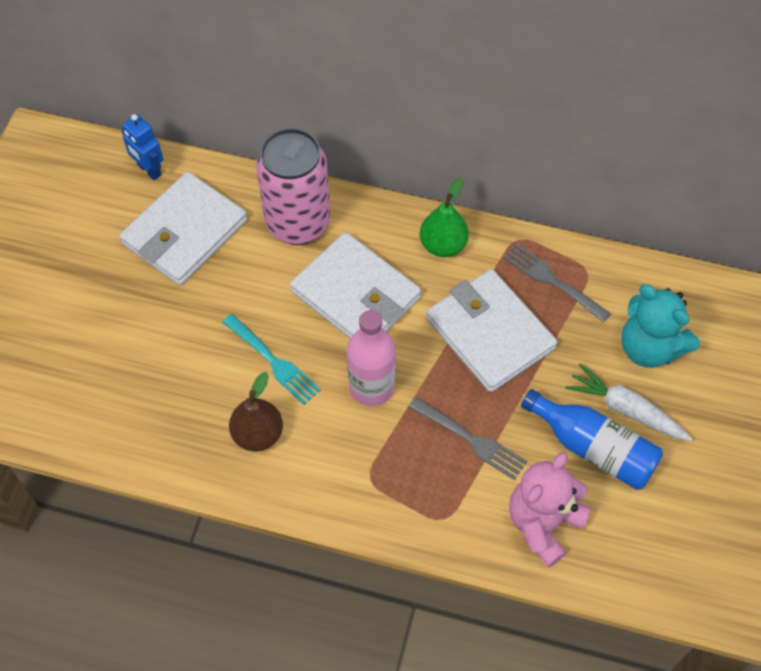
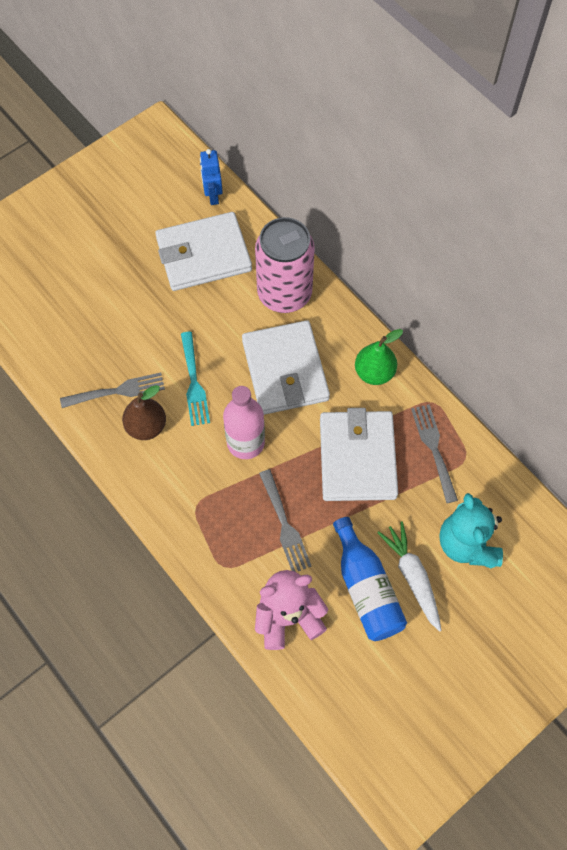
camera: 35 degrees right, 5 degrees up
(199, 419) = (117, 391): none -> grey fork

